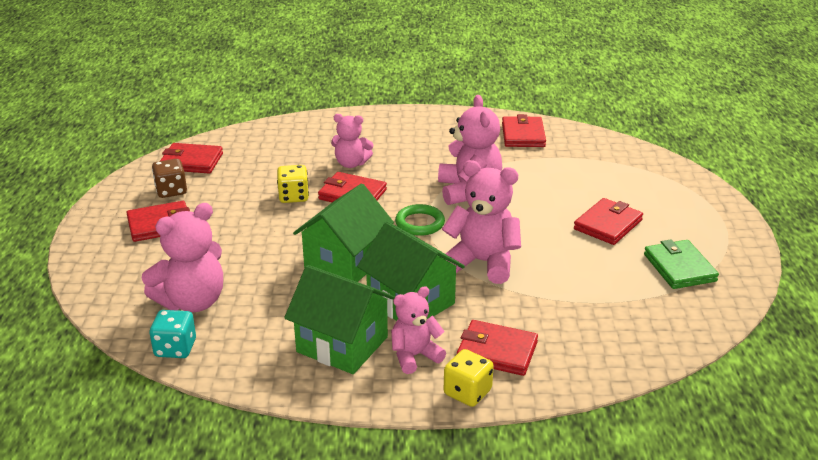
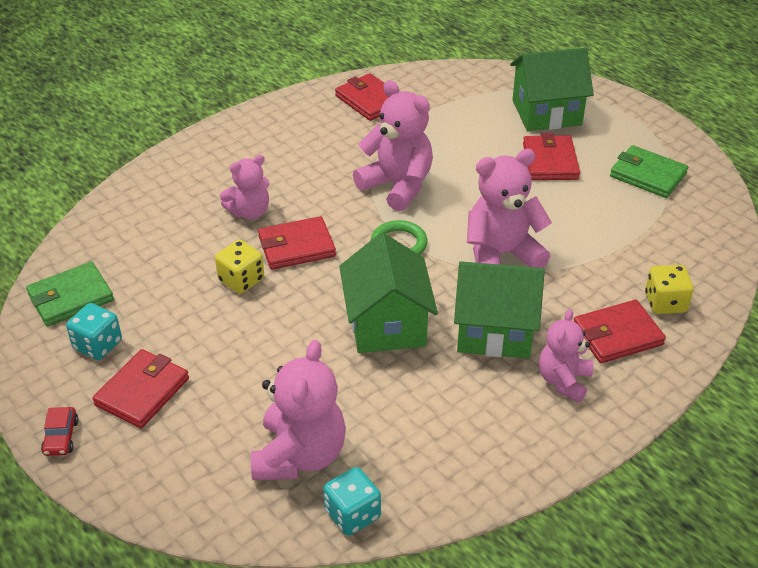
camera: 40 degrees left, 10 degrees up
(91, 224) = (61, 437): none -> red car
(171, 191) = (98, 345): brown dice -> turquoise dice
(191, 162) = (71, 297): red wallet -> green wallet
(342, 344) = (493, 409): green house -> green house (546, 113)
(467, 392) = (643, 387): yellow dice -> yellow dice (665, 303)

